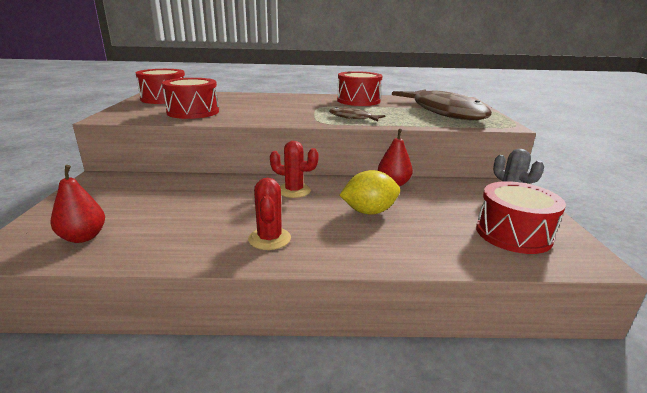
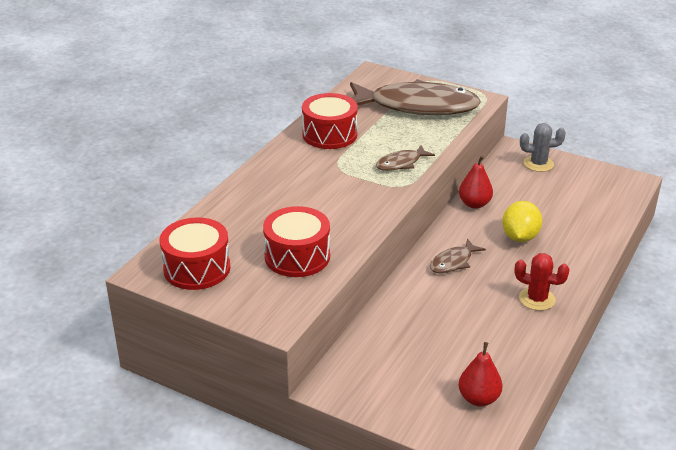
camera: 60 degrees left, 10 degrees up
(294, 191) = (453, 262): red cactus -> brown fish
(513, 233) = (588, 190): red drum -> none

